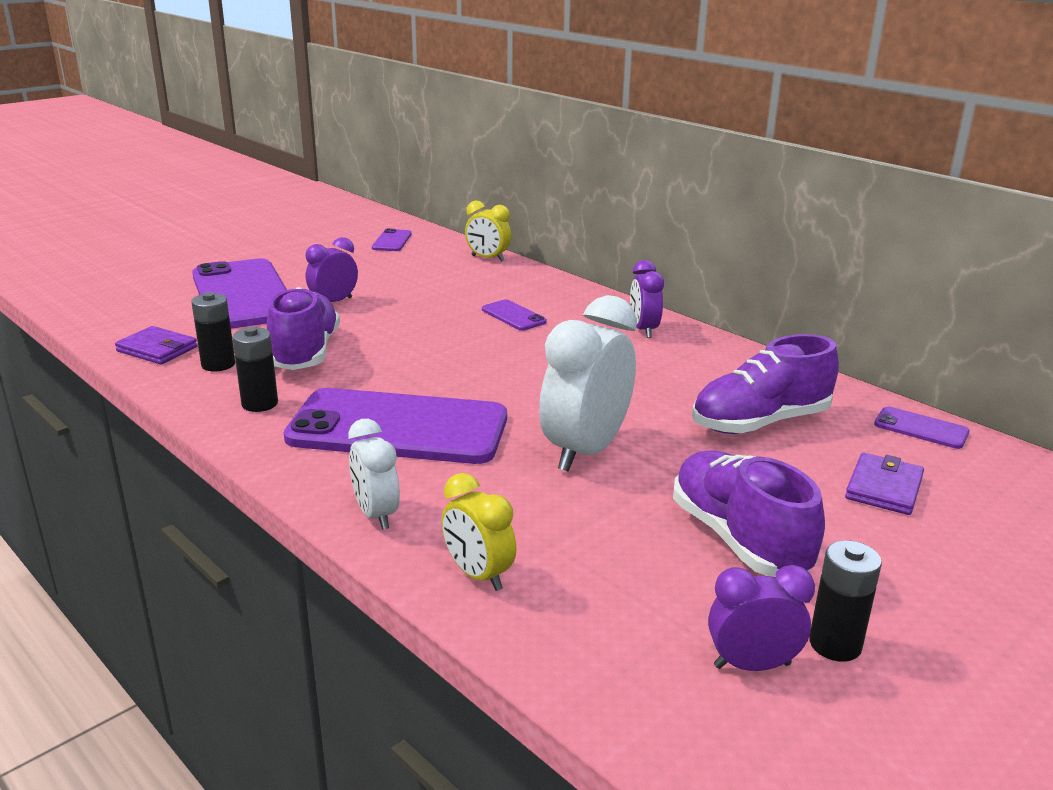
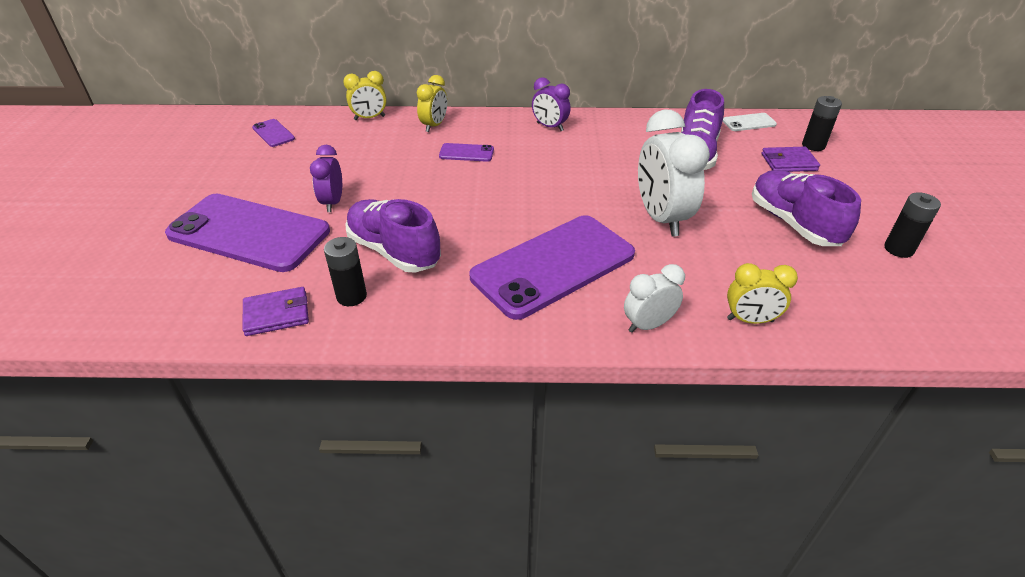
camera: 45 degrees left, 15 degrees up
(260, 404) = (442, 305): black battery -> black battery (813, 145)
(376, 514) = (648, 325): white clock -> white clock turned 135 degrees clockwise
(531, 285) = (434, 126): none -> yellow clock
(739, 539) = (793, 223): purple shoe -> purple shoe turned 45 degrees clockwise
(752, 665) = (897, 280): purple clock -> none
(884, 488) = (788, 162): purple wallet -> purple wallet turned 75 degrees counterclockwise
(921, 428) = (748, 122): purple phone -> white phone

